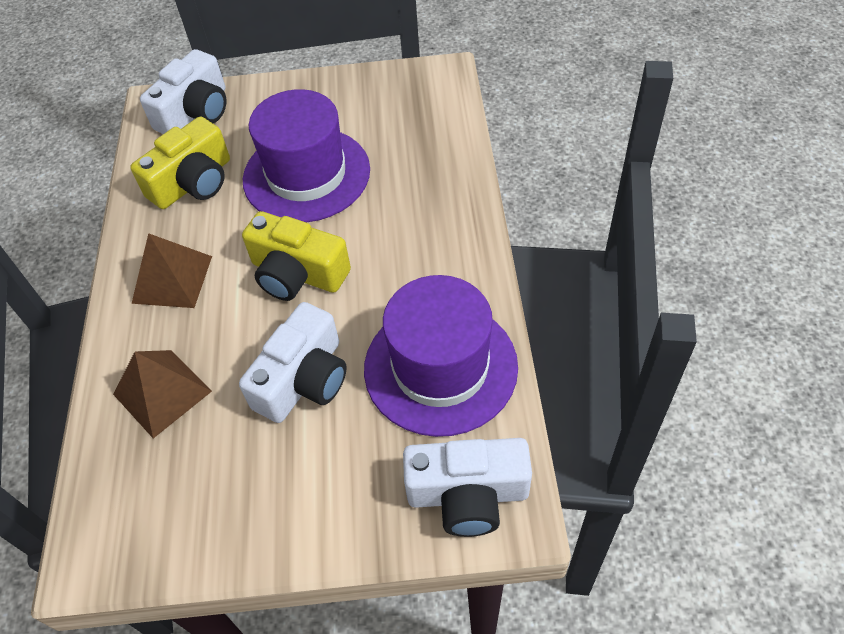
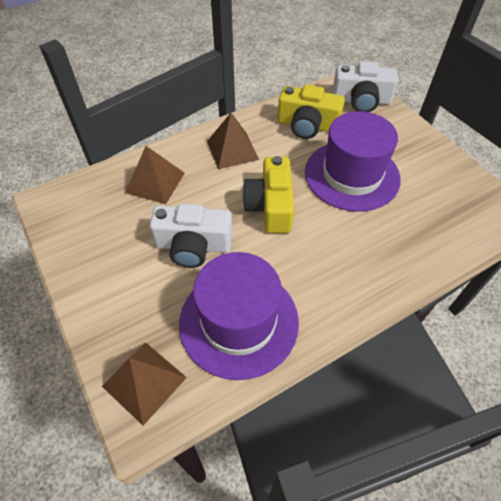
camera: 60 degrees right, 0 degrees up
(468, 494) = (144, 382): white camera -> brown pyramid

